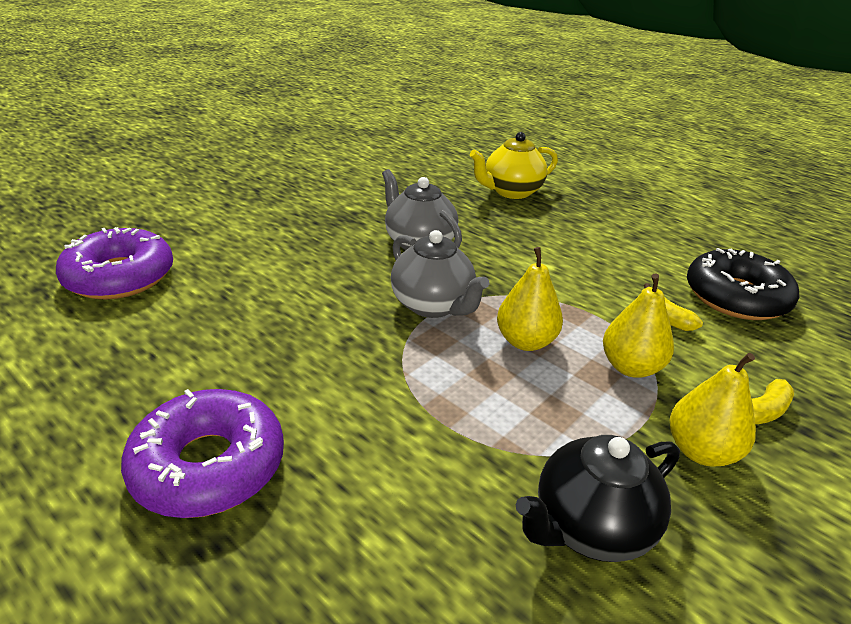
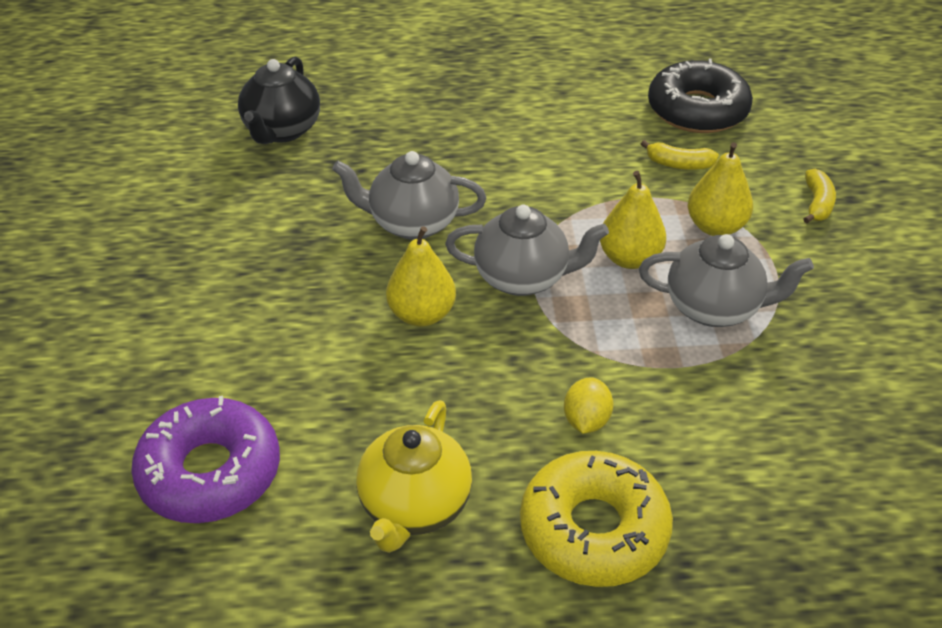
camera: 45 degrees left, 10 degrees up
(208, 465) = (593, 530): purple donut -> yellow donut
(325, 403) = (586, 420): none -> yellow lemon
(511, 192) = (394, 104): yellow teapot -> yellow teapot (414, 507)
(540, 412) = (714, 308): none -> grey teapot
(590, 527) = (836, 360): black teapot -> black teapot (282, 131)
(701, 451) = (823, 260): yellow pear -> yellow pear (421, 314)

